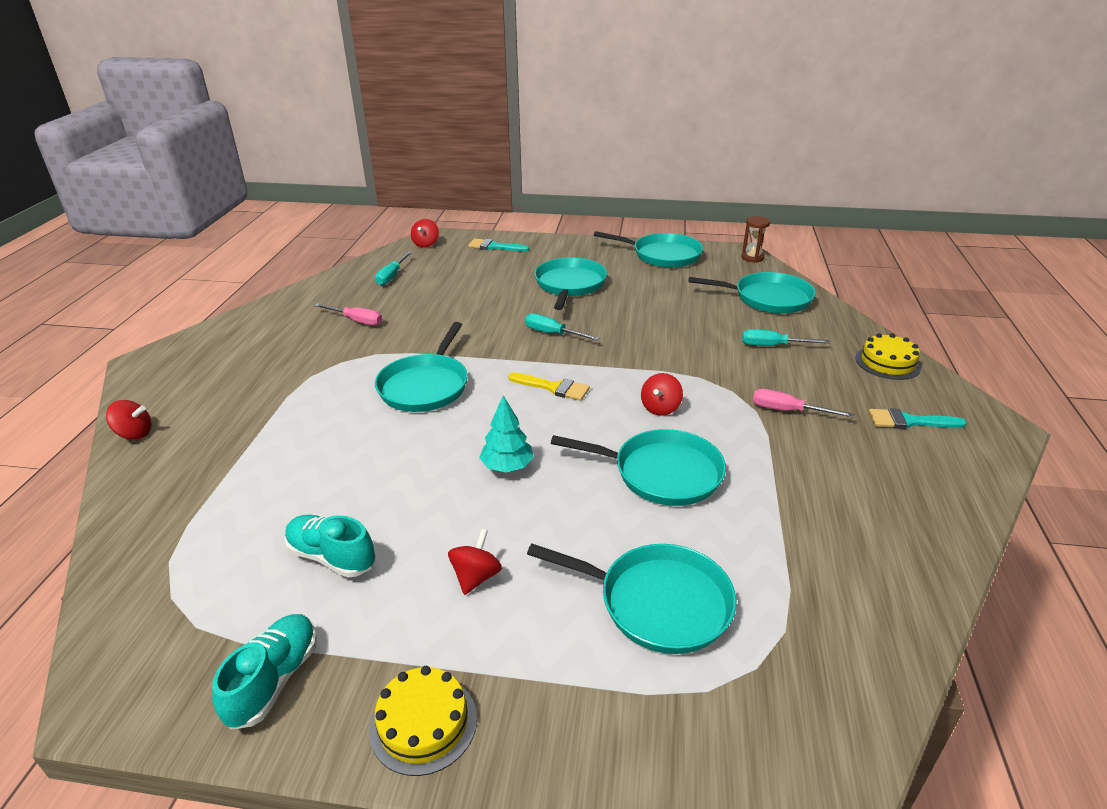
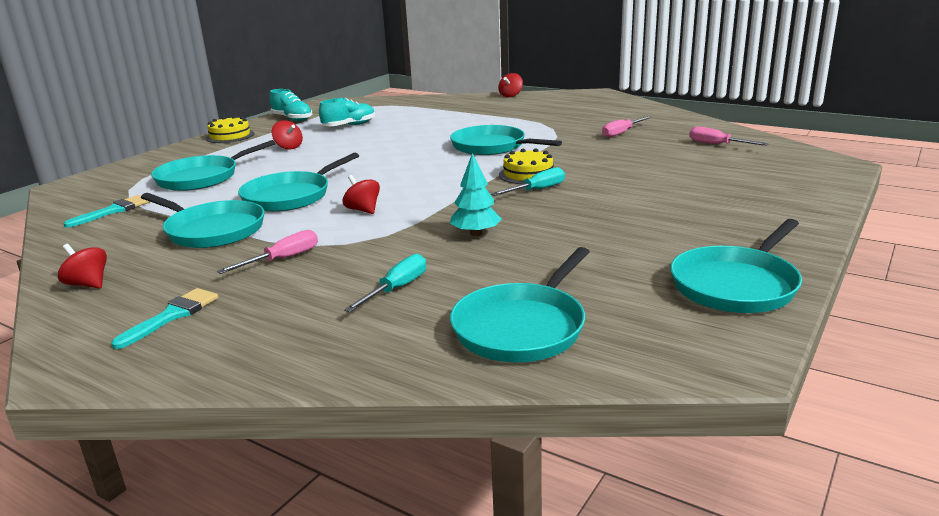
camera: 115 degrees right, 10 degrees down
(392, 276) = (717, 145): turquoise screwdriver -> pink screwdriver
(426, 244) = (812, 160): red spinning top -> red spinning top (88, 284)
(494, 247) = (797, 188): turquoise brush -> turquoise brush (113, 211)
(507, 466) = (365, 159): turquoise tree -> turquoise tree (476, 234)
(553, 387) = (442, 180): yellow brush -> none
(570, 285) = (652, 211): turquoise pan -> turquoise pan (212, 230)
(752, 258) = (697, 366): brown hourglass -> none
(887, 362) = (268, 354): yellow cake -> yellow cake (528, 174)

